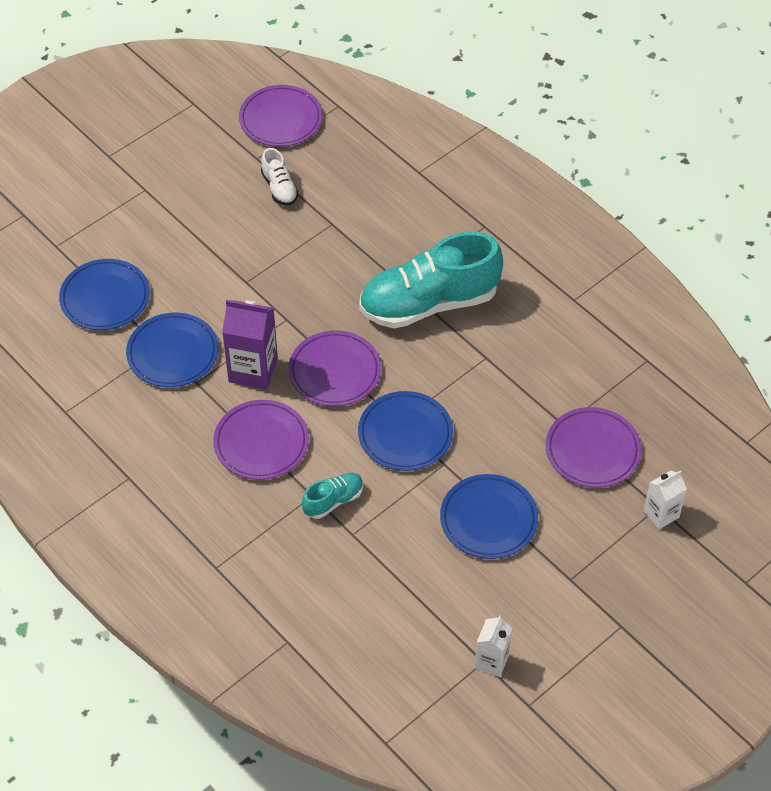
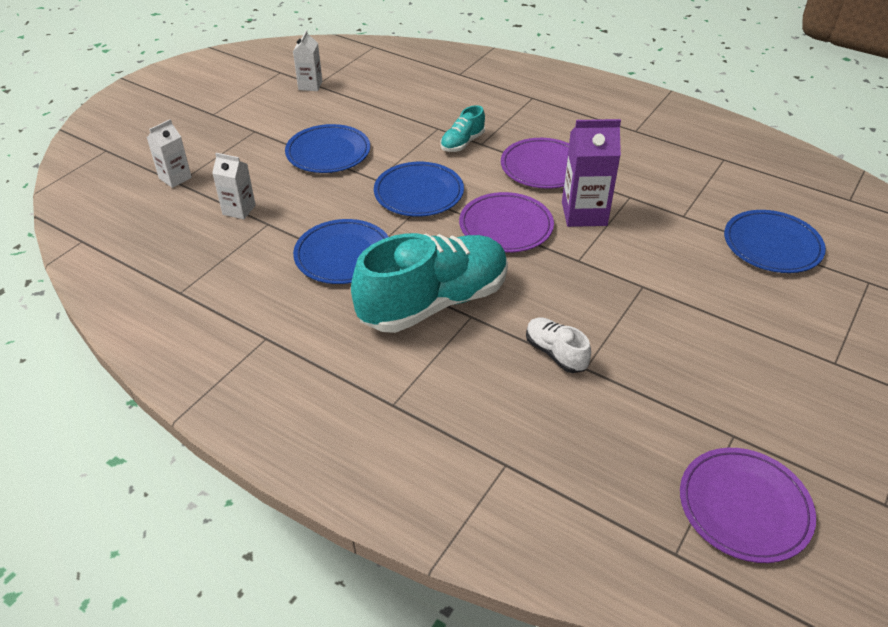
camera: 165 degrees right, 10 degrees down
(172, 353) = (668, 213): blue plate -> blue plate (343, 255)
(279, 188) = (677, 399): white shoe -> white shoe (555, 353)
(592, 450) = (239, 210): purple plate -> white carton

